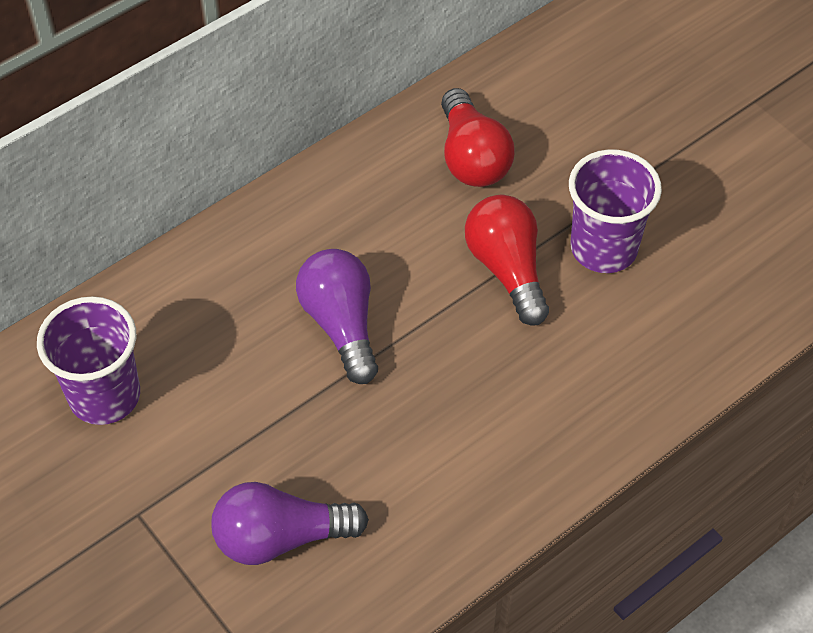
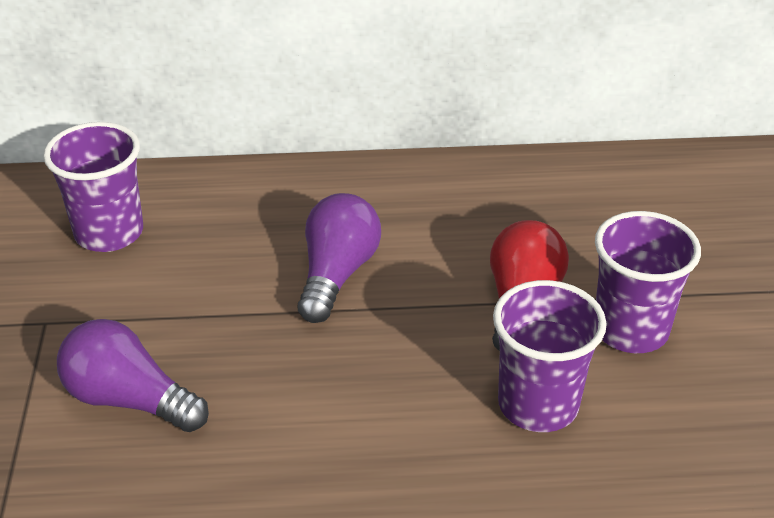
camera: 35 degrees right, 15 degrees down
(472, 157) = (565, 210): red light bulb -> none
(587, 354) = (538, 405): none -> purple cup

